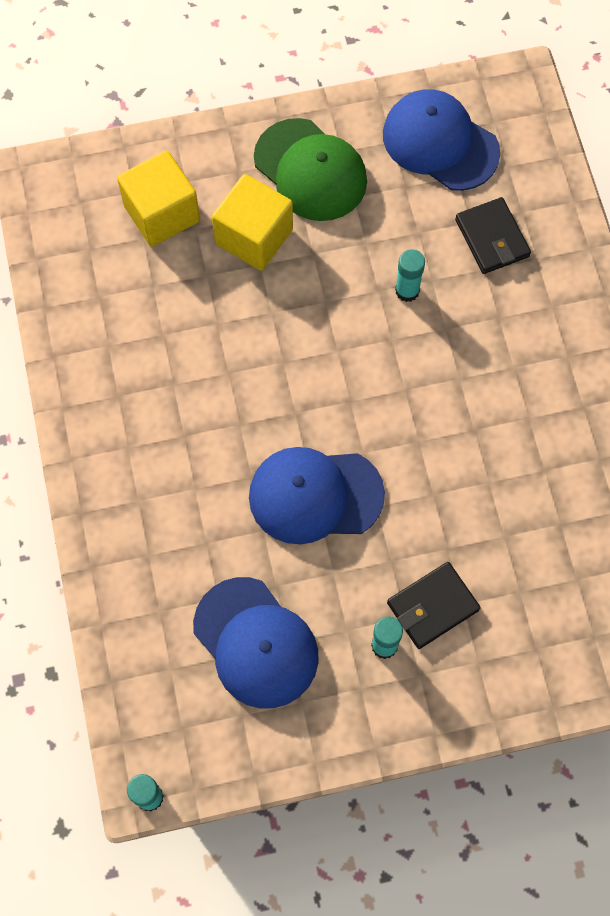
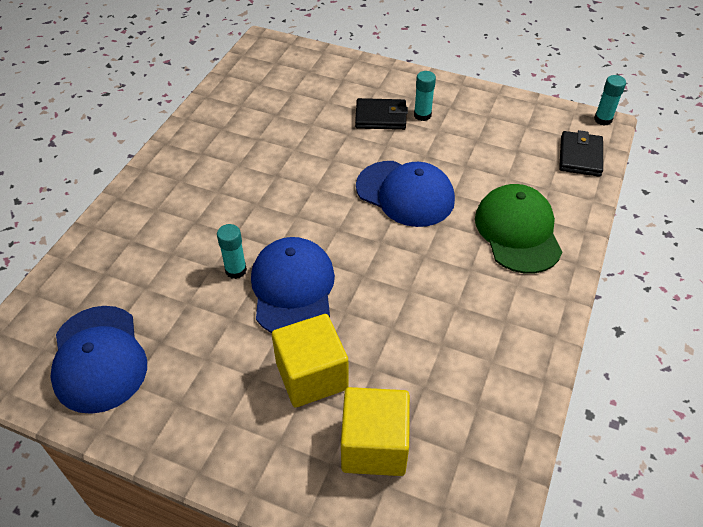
camera: 145 degrees left, 20 degrees down
(256, 643) = (497, 148): blue cap -> blue cap (293, 288)
(310, 170) = (218, 402): green cap -> green cap (518, 231)
(492, 238) = (143, 269): black wallet -> black wallet (580, 156)

